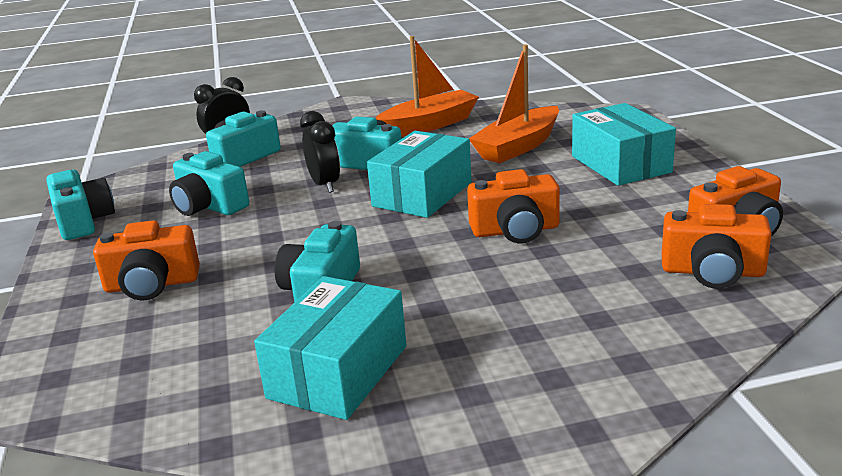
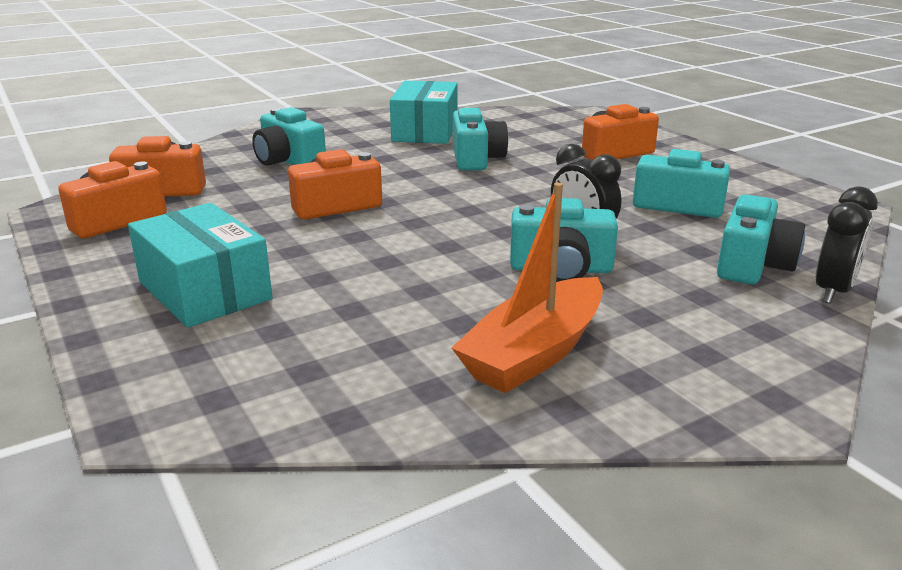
camera: 160 degrees right, 0 degrees up
(83, 221) = (778, 184): turquoise camera -> turquoise camera (289, 161)
(422, 194) = (452, 233): turquoise box -> none
(518, 147) = (356, 312): orange boat -> none

